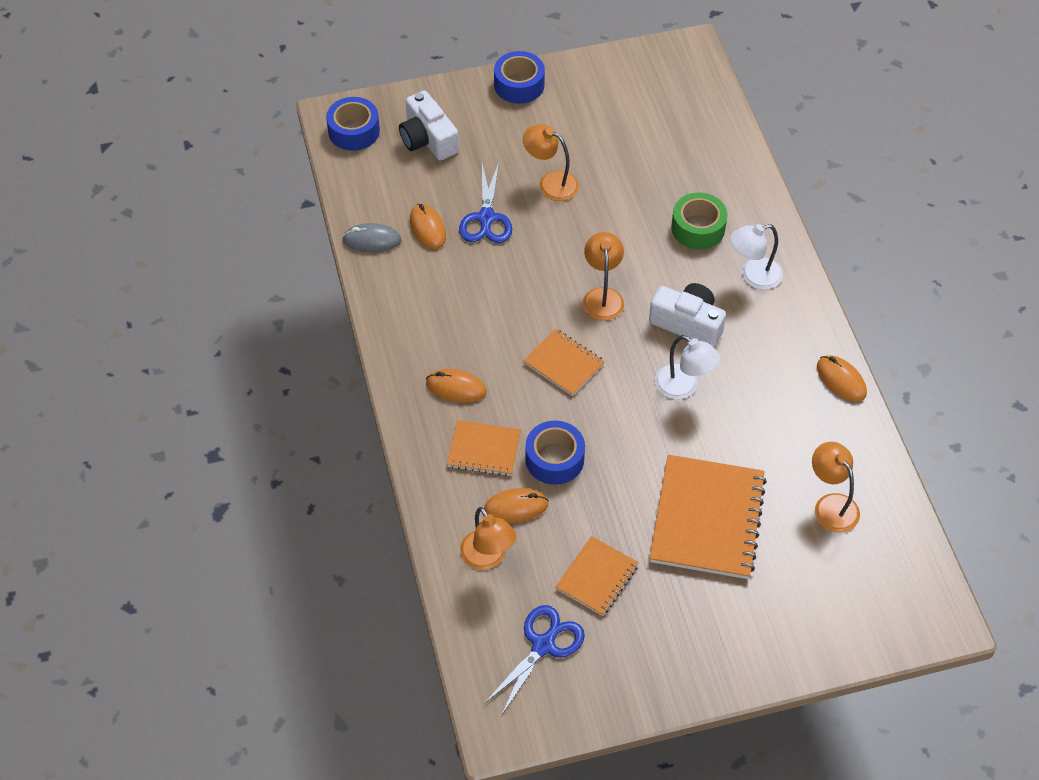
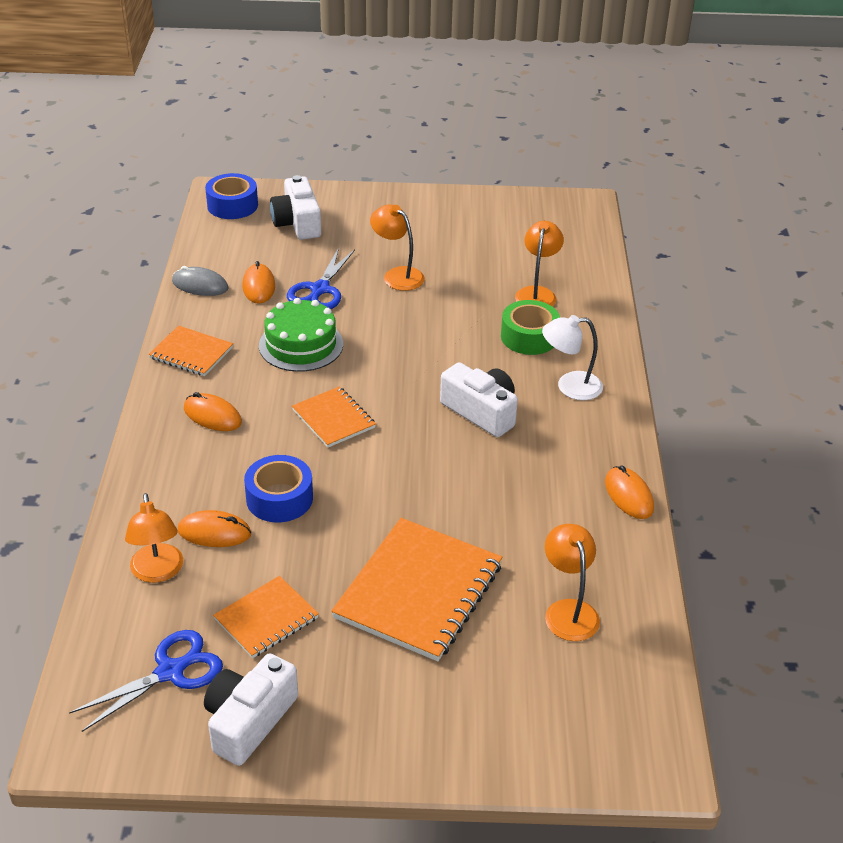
camera: 15 degrees right, 15 degrees down
(484, 450) = (210, 474): orange notebook -> orange notebook (191, 353)
(498, 288) = (301, 345): none -> green cake
(519, 85) = (405, 200): blue tape -> none
(602, 296) = (403, 372): orange lamp -> orange lamp (537, 293)
(624, 670) = (249, 720): none -> white camera
(684, 387) = (450, 465): white lamp -> none

